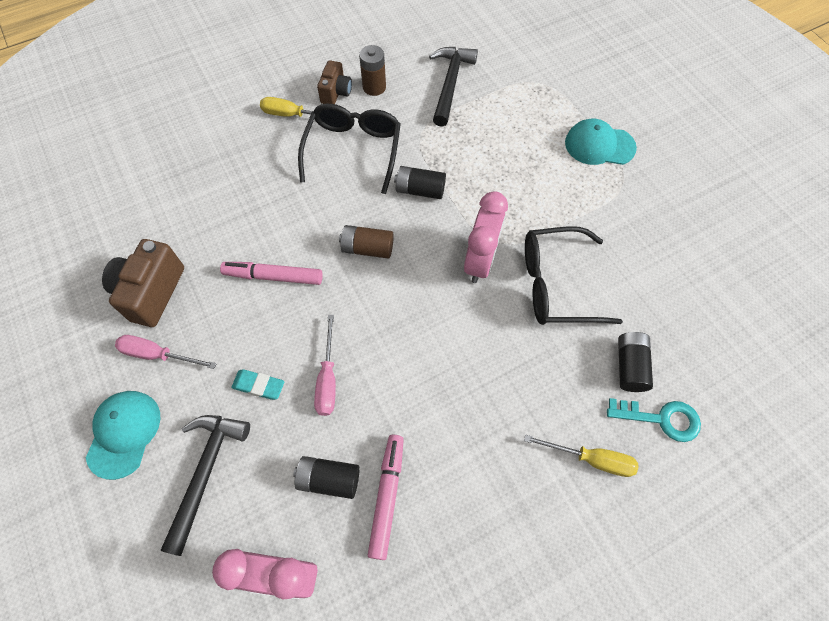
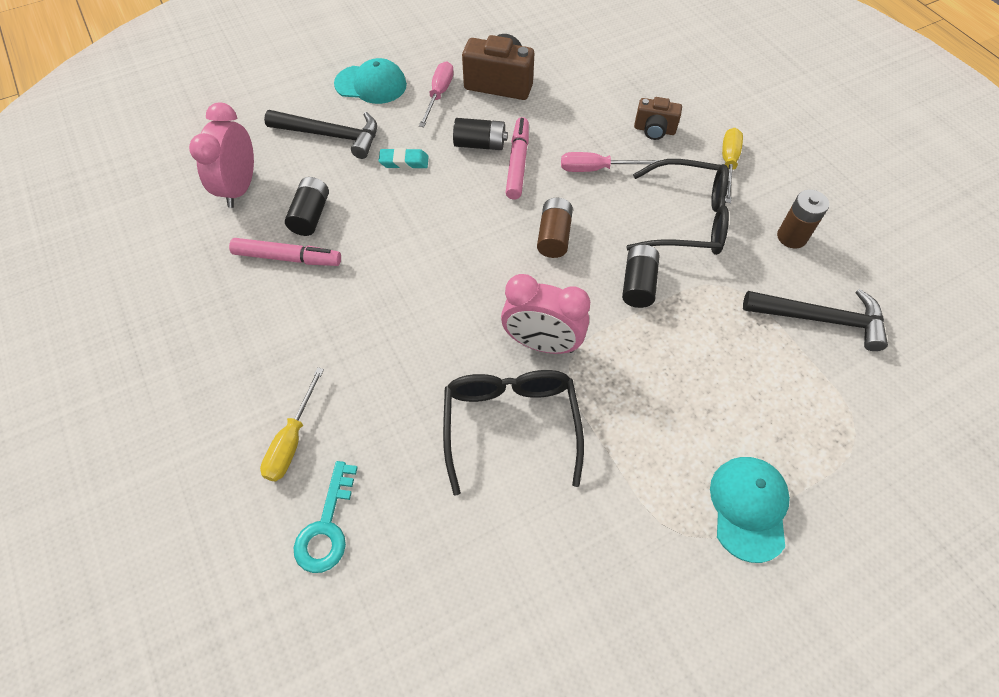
camera: 90 degrees right, 5 degrees down
(259, 385) = (404, 162): turquoise eraser -> turquoise eraser turned 75 degrees clockwise
(328, 378) = (406, 210): pink screwdriver -> pink screwdriver (596, 169)
(336, 93) = (772, 200): brown camera -> brown camera (654, 130)
(629, 366) = (397, 499): black battery -> black battery (480, 144)

